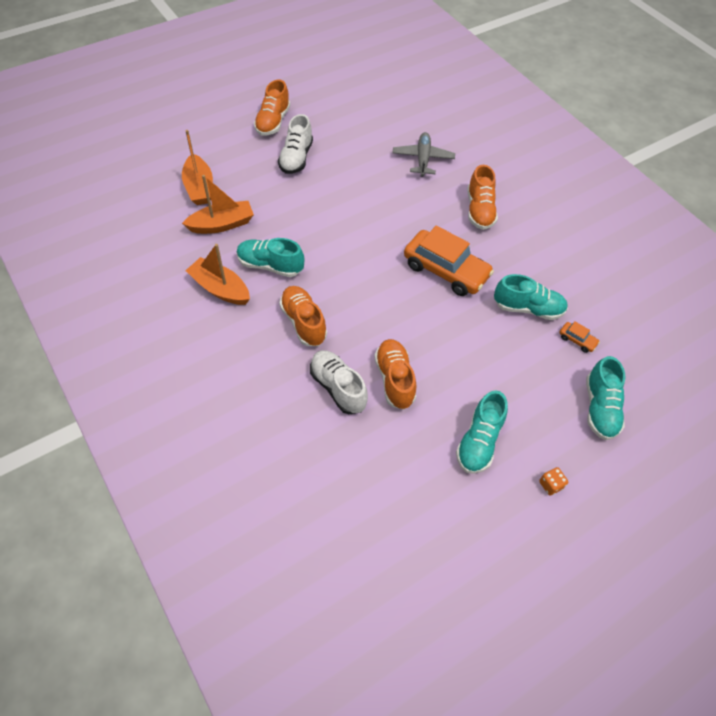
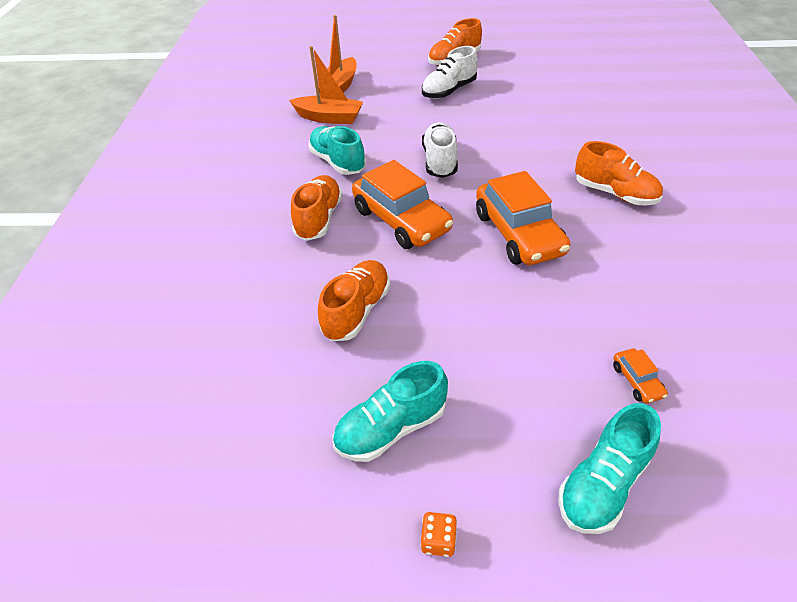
camera: 40 degrees right, 10 degrees down
(220, 289) = (275, 163): orange boat -> none
(338, 387) = (291, 289): white shoe -> white shoe (440, 161)
(362, 295) = (401, 220): none -> orange car
(423, 159) = (585, 128): grey plane -> none
(479, 210) = (614, 193): orange shoe -> orange shoe turned 90 degrees counterclockwise
(528, 308) = (593, 313): turquoise shoe -> none

